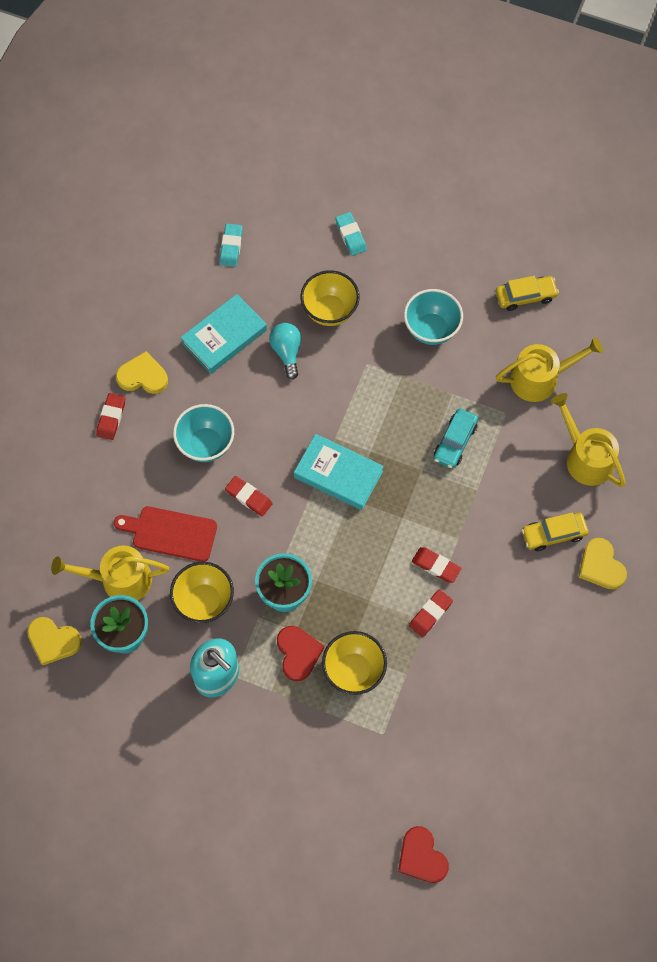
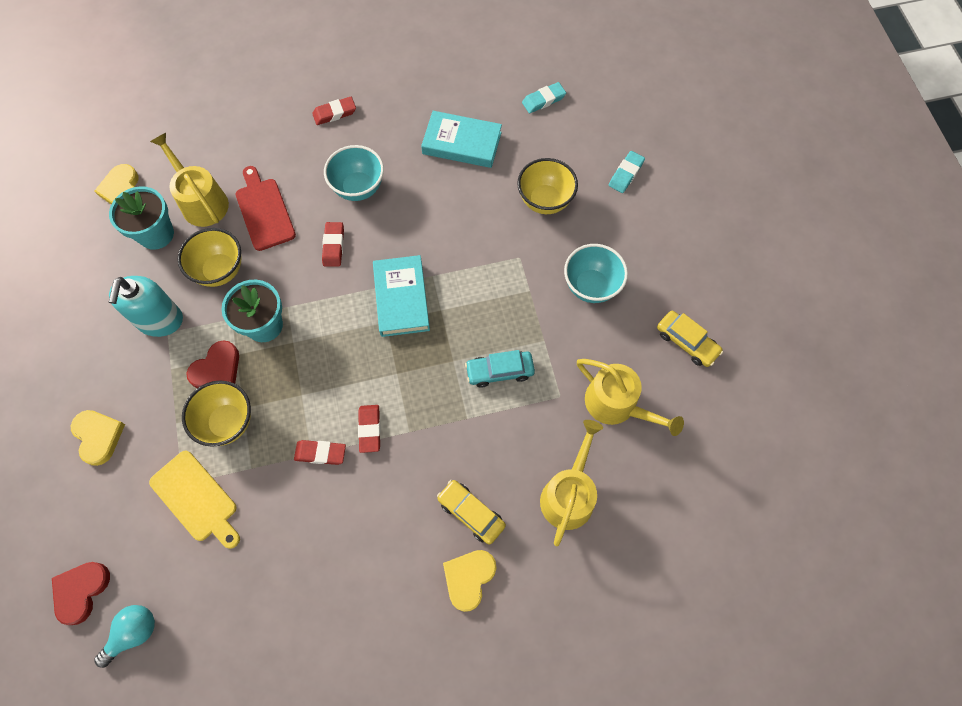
camera: 55 degrees right, 0 degrees up
(143, 376) = (385, 111): yellow heart -> yellow heart (98, 436)
(287, 352) = (483, 194): turquoise light bulb -> turquoise light bulb (134, 633)
(403, 729) = (196, 499): none -> yellow cutting board

